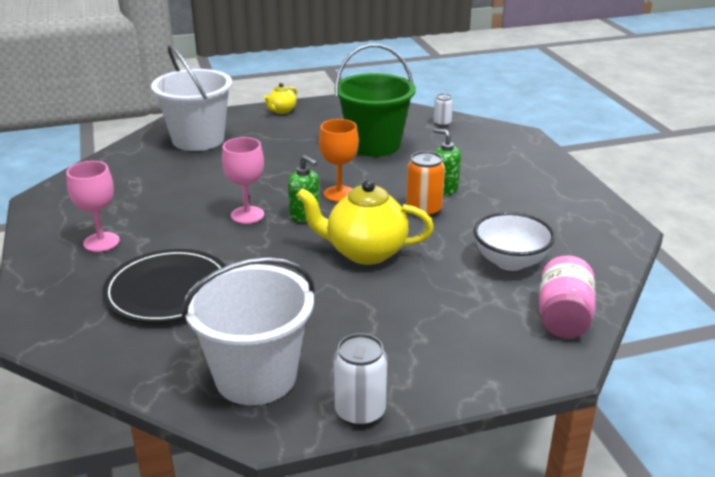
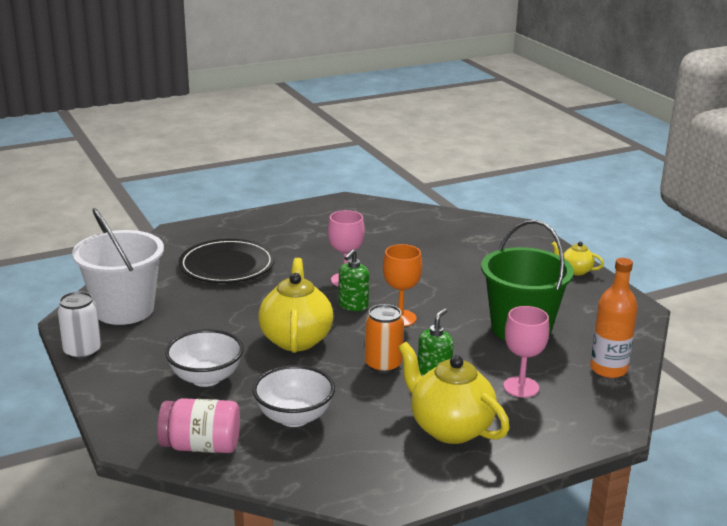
camera: 80 degrees right, 5 degrees down
(101, 242) = (288, 232): pink goblet -> pink goblet (521, 387)
(198, 139) = (481, 240): white bucket -> none
(435, 312) = (206, 378): none -> white bowl
(442, 123) = (608, 369): white can -> orange bottle
(524, 192) = (449, 428): none -> yellow teapot

